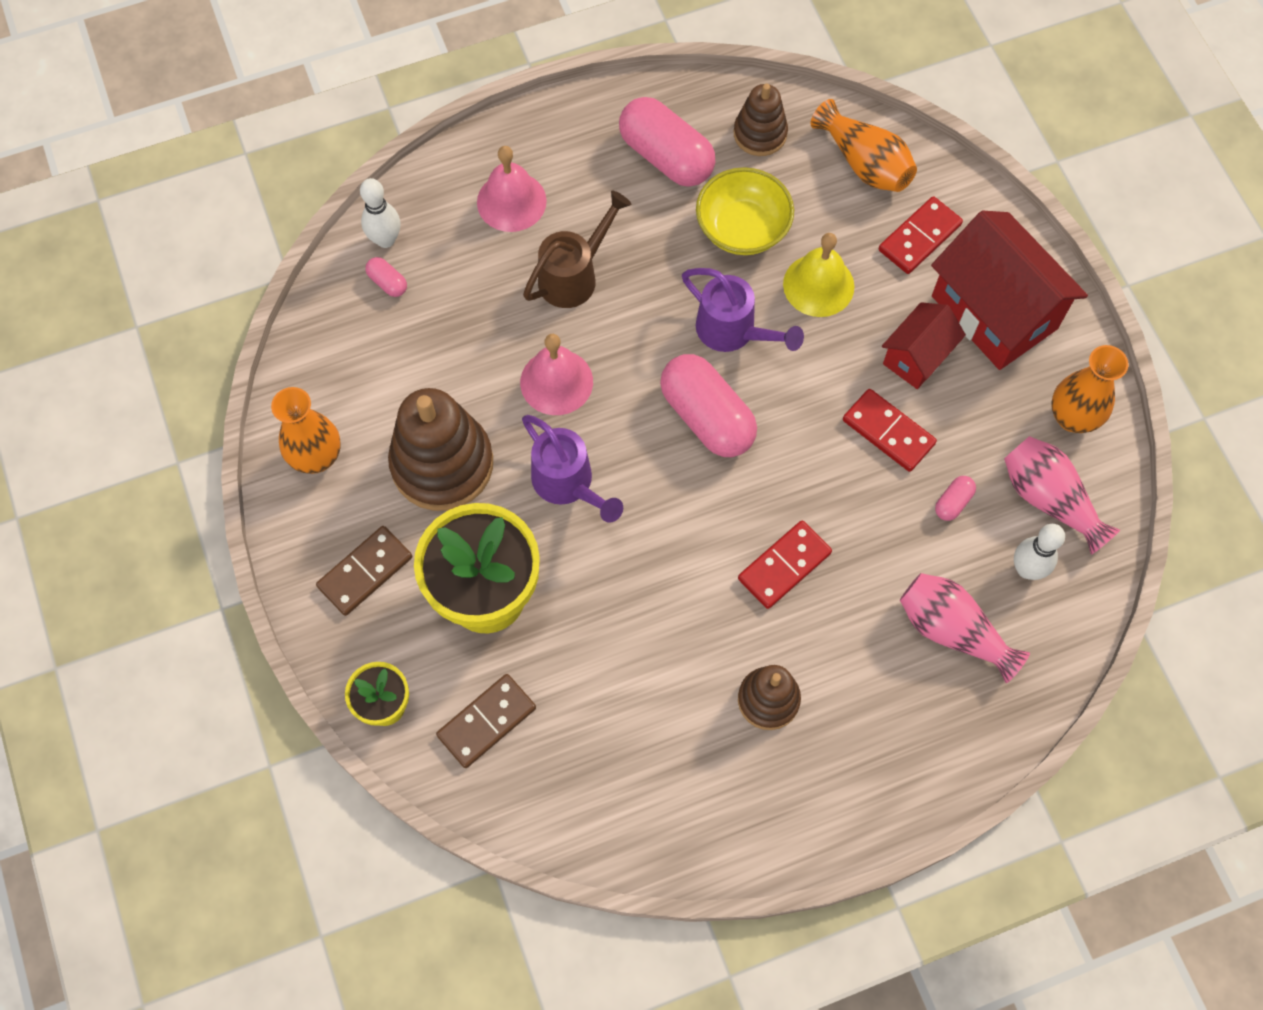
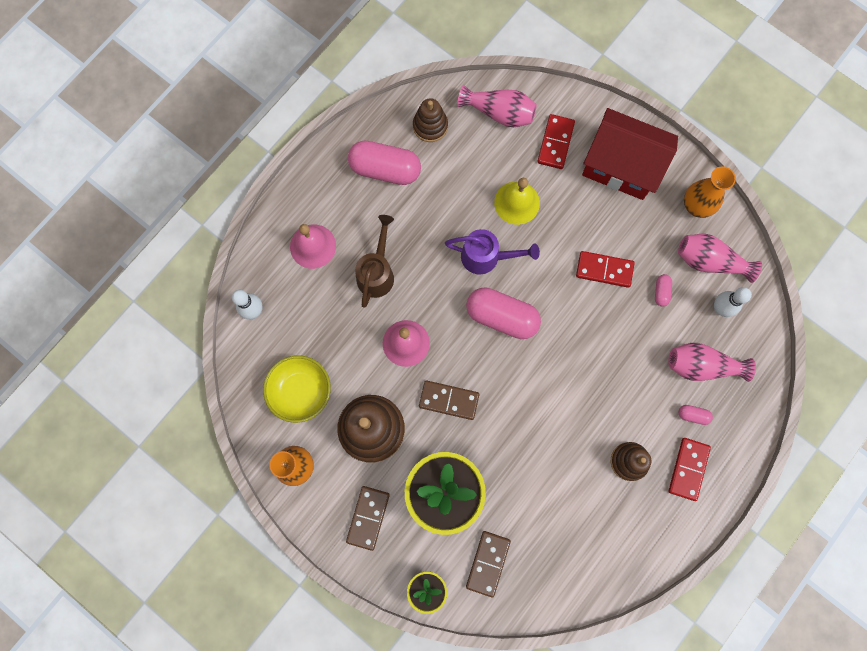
camera: 30 degrees left, 10 degrees up
(387, 282) = (272, 336): pink capsule -> pink capsule (693, 415)
(568, 483) = (449, 400): purple watering can -> brown domino
(742, 228) = (454, 191): yellow bowl -> yellow bowl (300, 391)
(784, 566) = (594, 380): red domino -> red domino (688, 469)
(864, 163) = (499, 113): orange vase -> pink vase
(917, 357) = (594, 216): red house -> none

